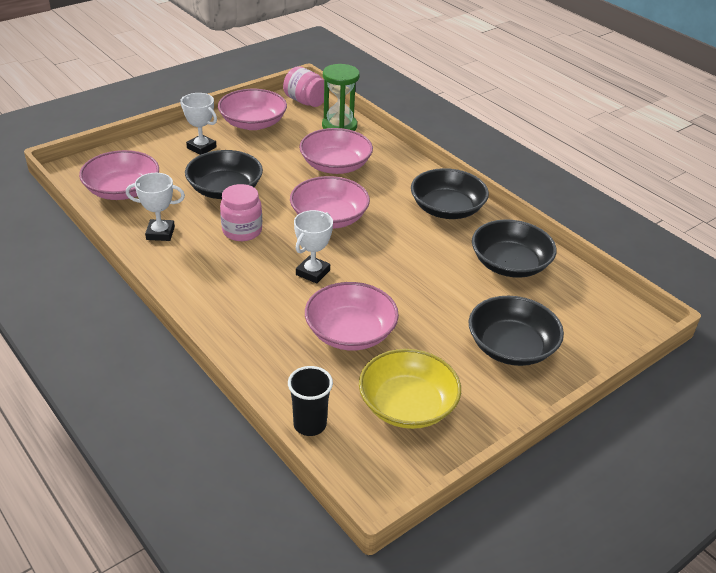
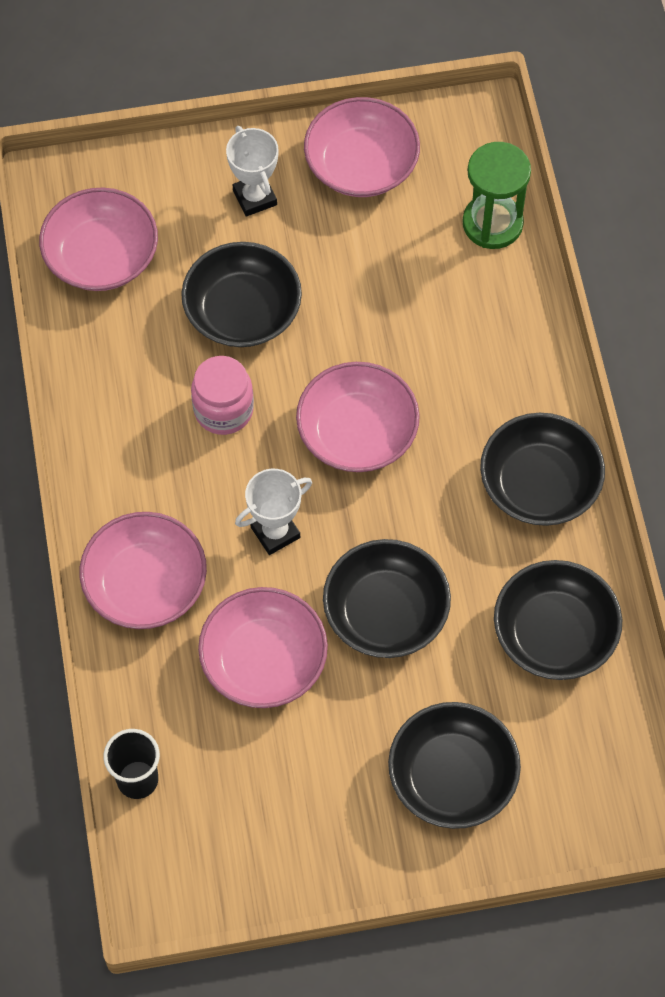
camera: 30 degrees right, 25 degrees up
(160, 233) = (114, 370): white trophy -> none
(305, 101) = (474, 137): pink jar -> none
(335, 165) = (431, 319): pink bowl -> pink bowl (145, 584)
(407, 286) = (386, 612): none -> black bowl
(407, 405) = (265, 805): yellow bowl -> none

